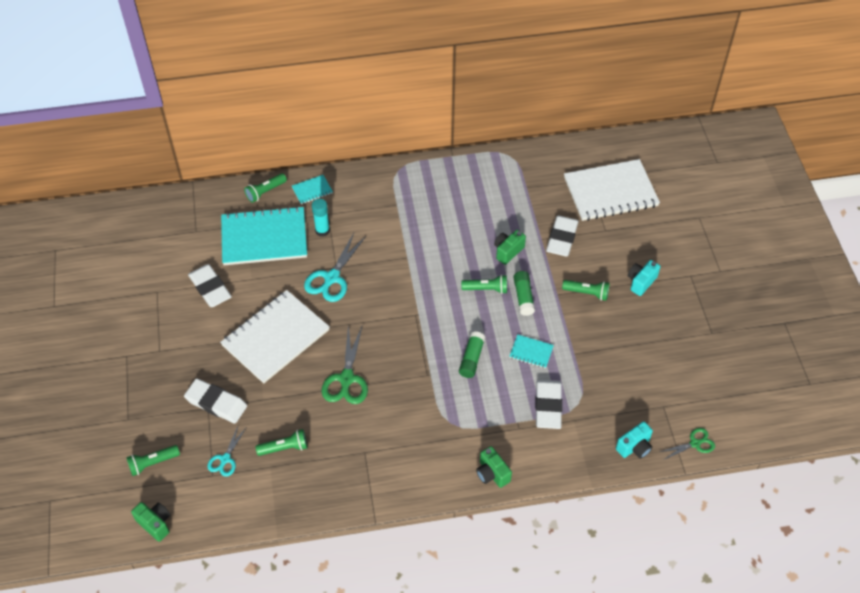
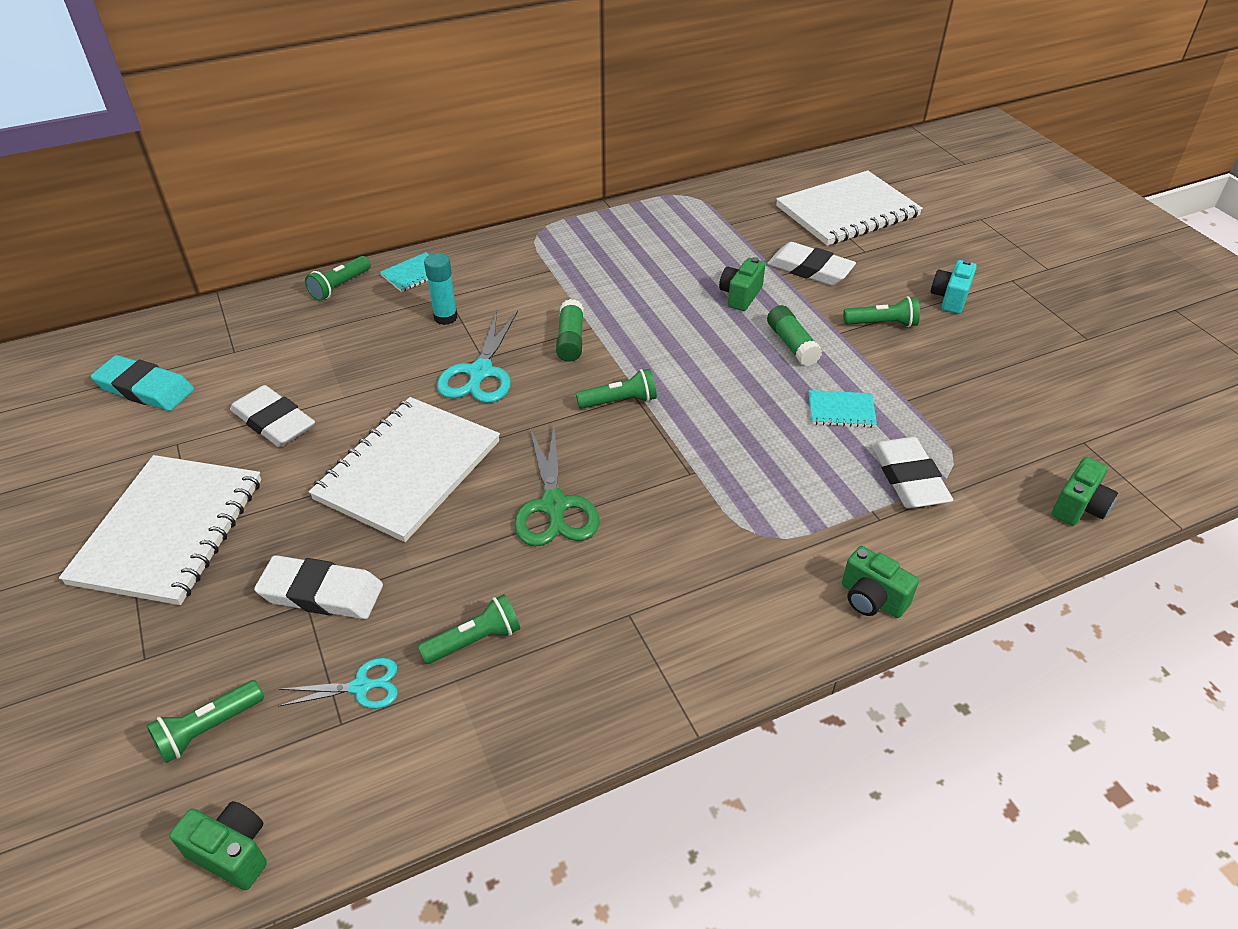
camera: 15 degrees left, 10 degrees down
(144, 249) = (145, 389): none -> turquoise eraser
(147, 348) = (169, 531): none -> white notebook
(225, 459) = (361, 687): turquoise scissors -> turquoise scissors turned 105 degrees counterclockwise
(264, 238) = (352, 341): turquoise notebook -> none
(471, 359) = (752, 437): green glue stick -> green glue stick (570, 340)
(486, 289) = (731, 344): green flashlight -> green flashlight (620, 401)
(562, 238) = (810, 269): white eraser -> white eraser turned 60 degrees counterclockwise
(634, 447) = (1079, 507): turquoise camera -> green camera
(695, 443) = (1166, 482): green scissors -> none

